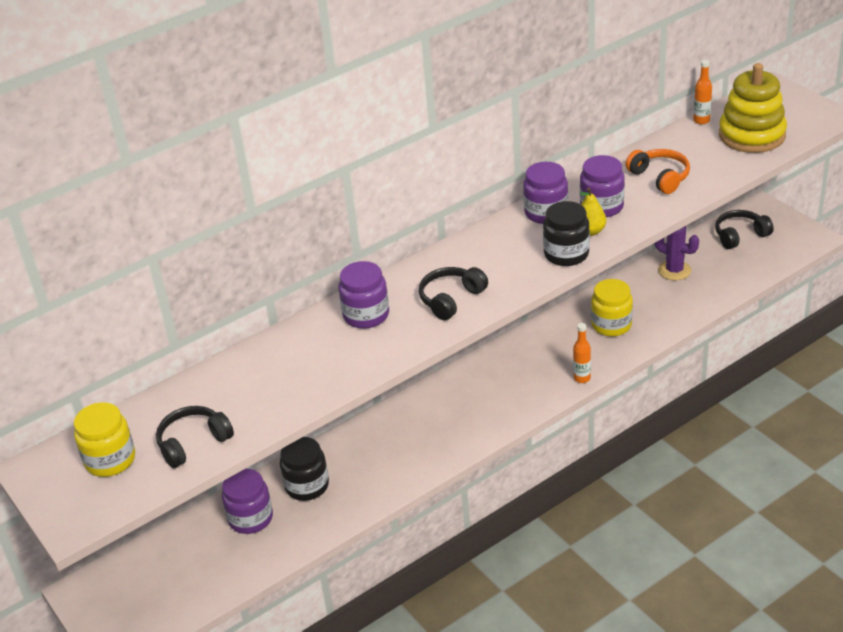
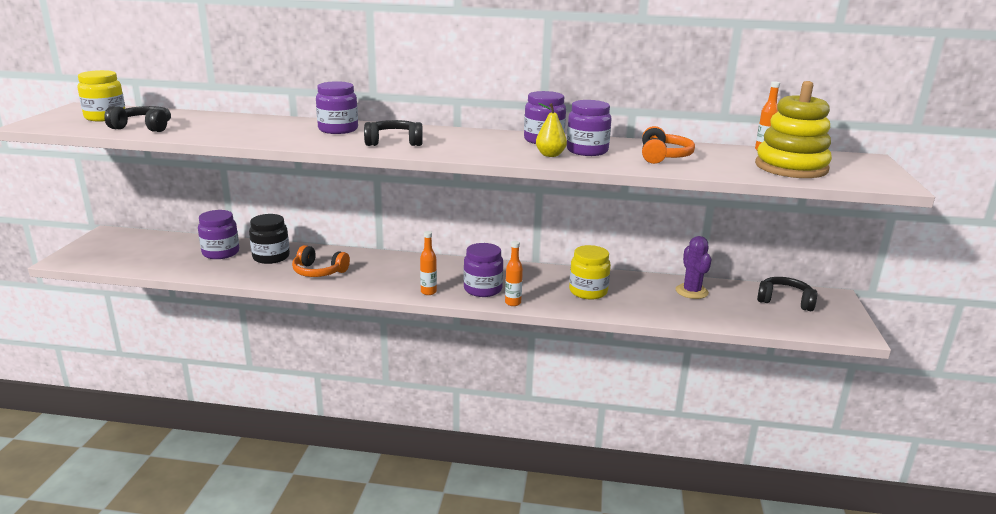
camera: 40 degrees right, 15 degrees down
(381, 467) = (319, 271): none -> orange headphones
(506, 417) = (428, 292): none -> orange bottle
(538, 382) = (483, 289): none -> purple jar
(566, 254) = (509, 155): black jar -> none

